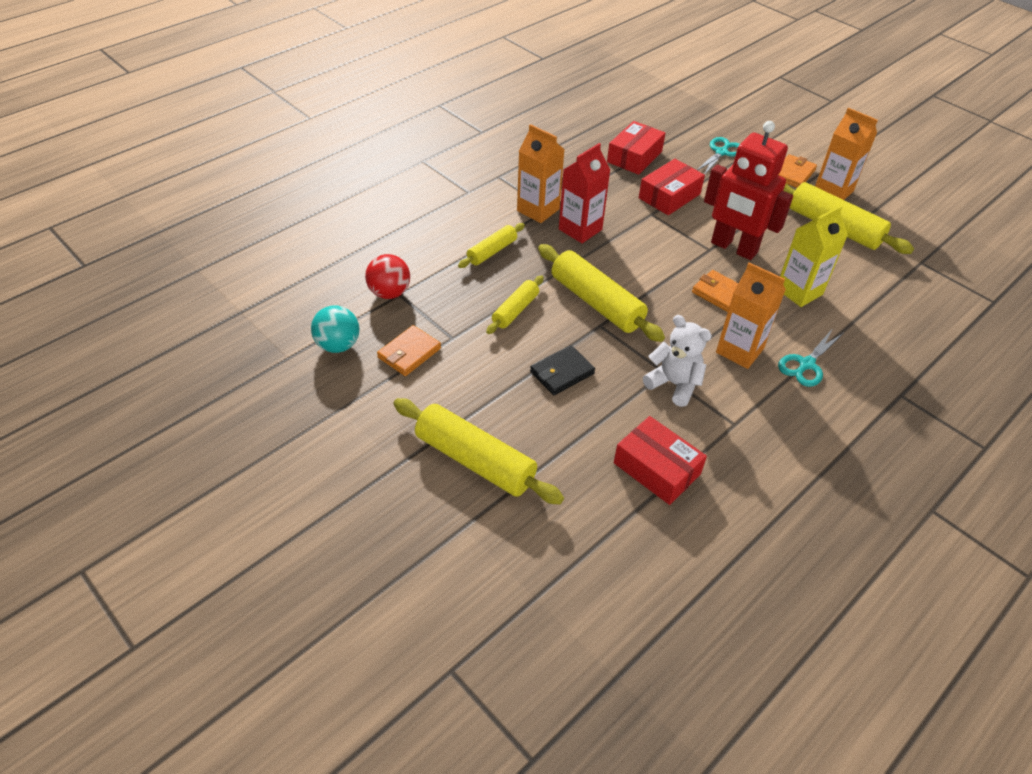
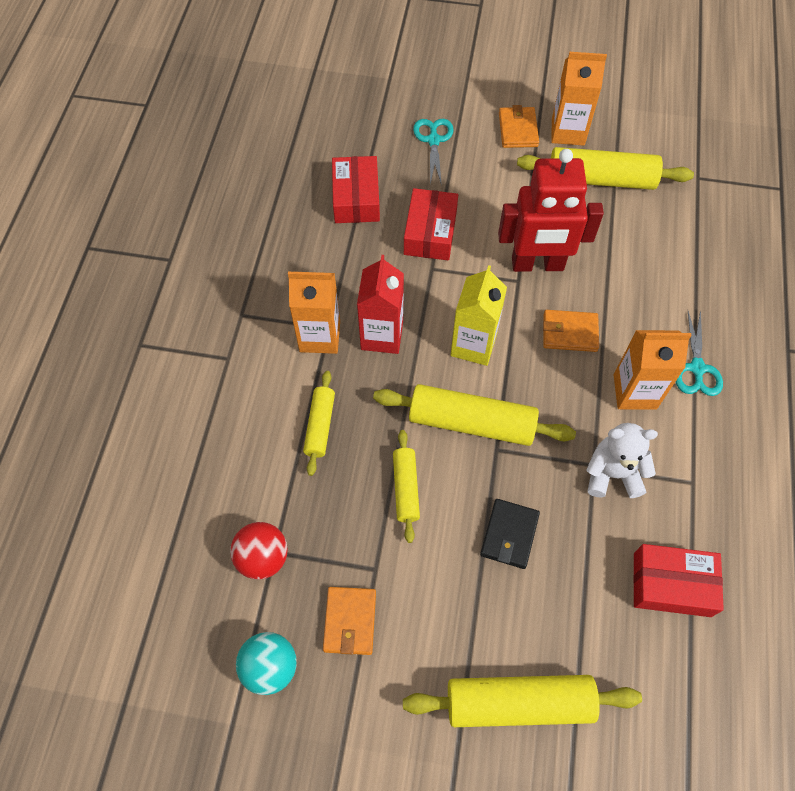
camera: 35 degrees left, 15 degrees up
(799, 291) = (630, 282): yellow carton -> yellow carton (473, 345)

